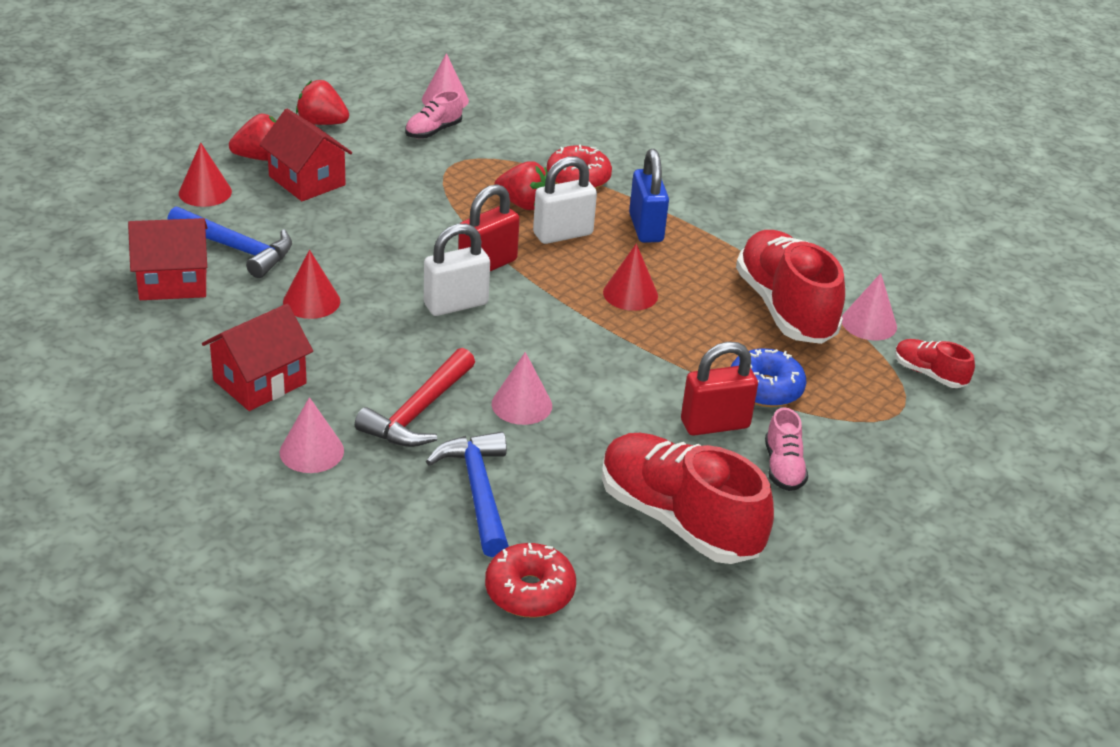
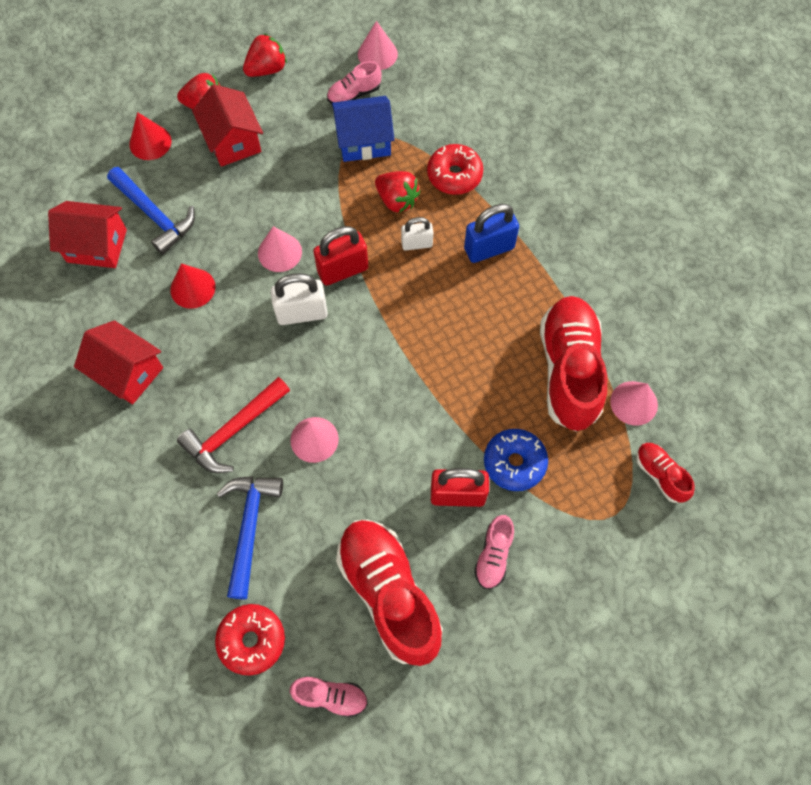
camera: 20 degrees right, 30 degrees up
(260, 382) = (127, 372): red house -> red house turned 60 degrees clockwise
(311, 451) = (142, 456): pink cone -> pink cone (279, 252)
(322, 123) = (267, 69): red strawberry -> red strawberry turned 105 degrees clockwise
(462, 164) = (364, 141): none -> blue house
(563, 234) = (417, 244): white padlock -> white padlock, size x0.63
(630, 294) = (446, 327): red cone -> none
(646, 228) = (489, 248): blue padlock -> blue padlock turned 60 degrees clockwise
(654, 624) = (331, 696): none -> pink shoe

